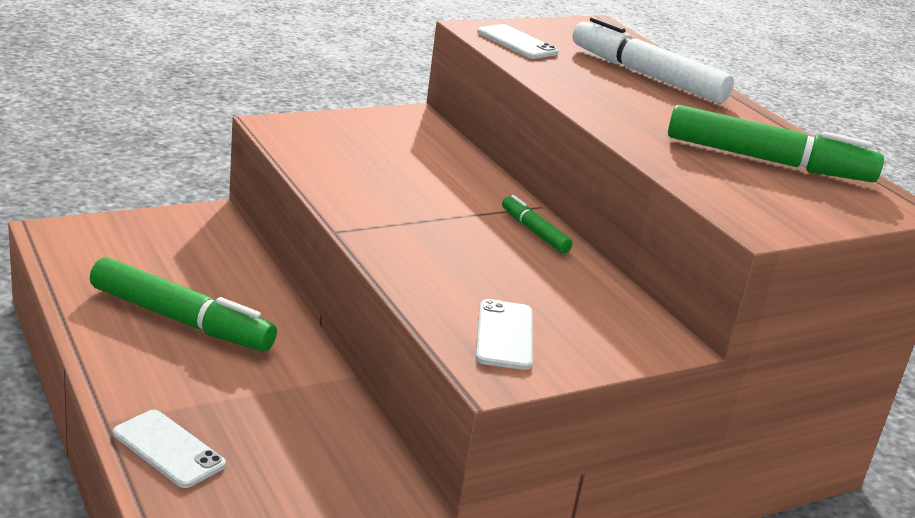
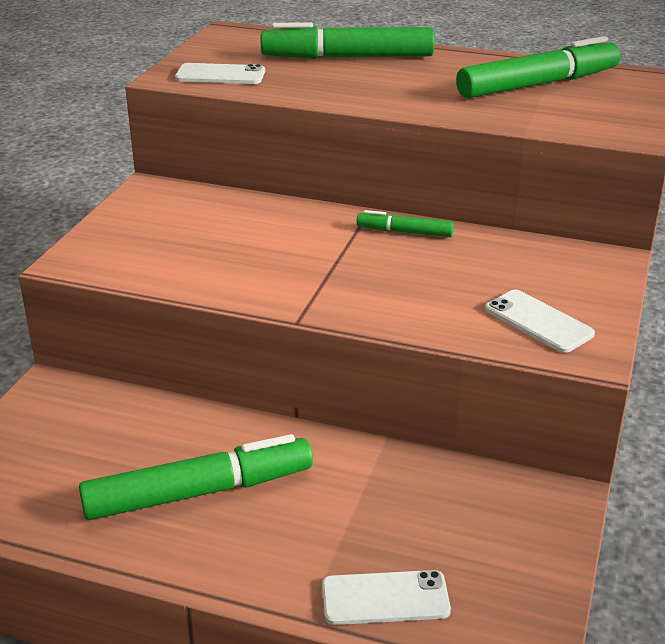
camera: 40 degrees left, 5 degrees up
(647, 76) = (349, 57): white marker -> green marker

